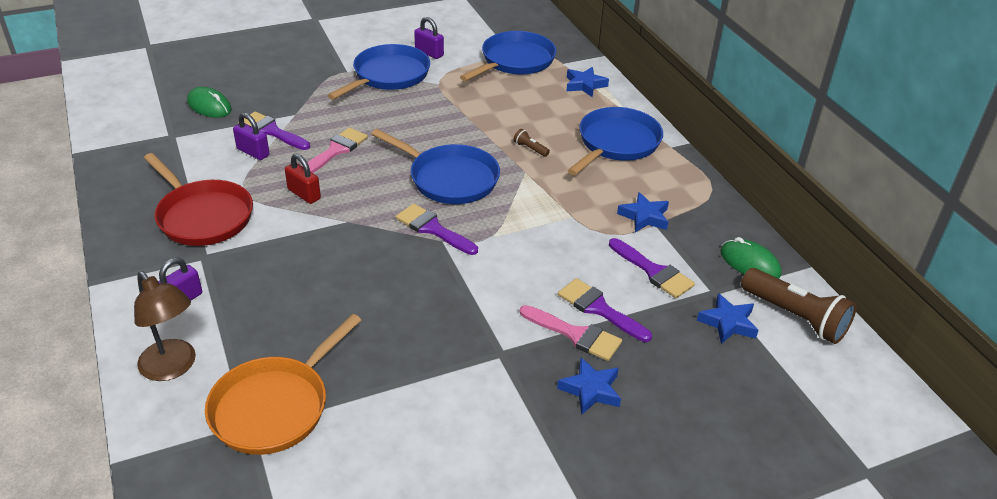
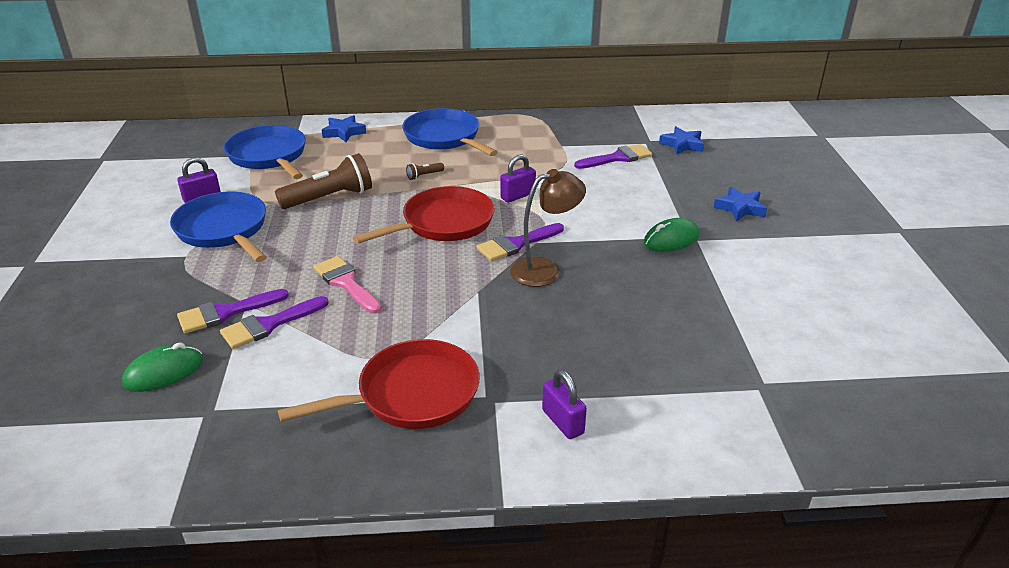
camera: 70 degrees left, 5 degrees down
(173, 367) = (671, 433): brown lamp -> brown lamp (545, 270)
(253, 152) = (304, 343): purple padlock -> purple padlock (518, 196)
(275, 406) = (737, 366): orange pan -> none
(304, 194) = (414, 314): red padlock -> none
(449, 178) = (443, 223): blue pan -> red pan
(575, 335) = (679, 202): pink brush -> none
(599, 309) = (653, 187): purple brush -> purple brush (226, 313)
(644, 217) = (550, 147): blue star -> none
(749, 263) = (622, 123): green mouse -> green mouse (671, 239)
(795, 317) = (682, 122): brown flashlight -> brown flashlight (329, 198)

